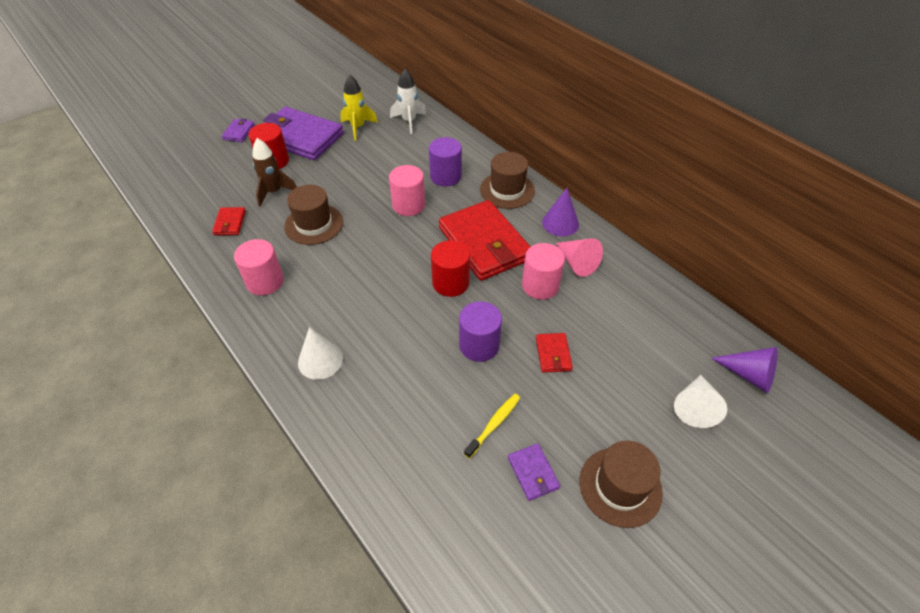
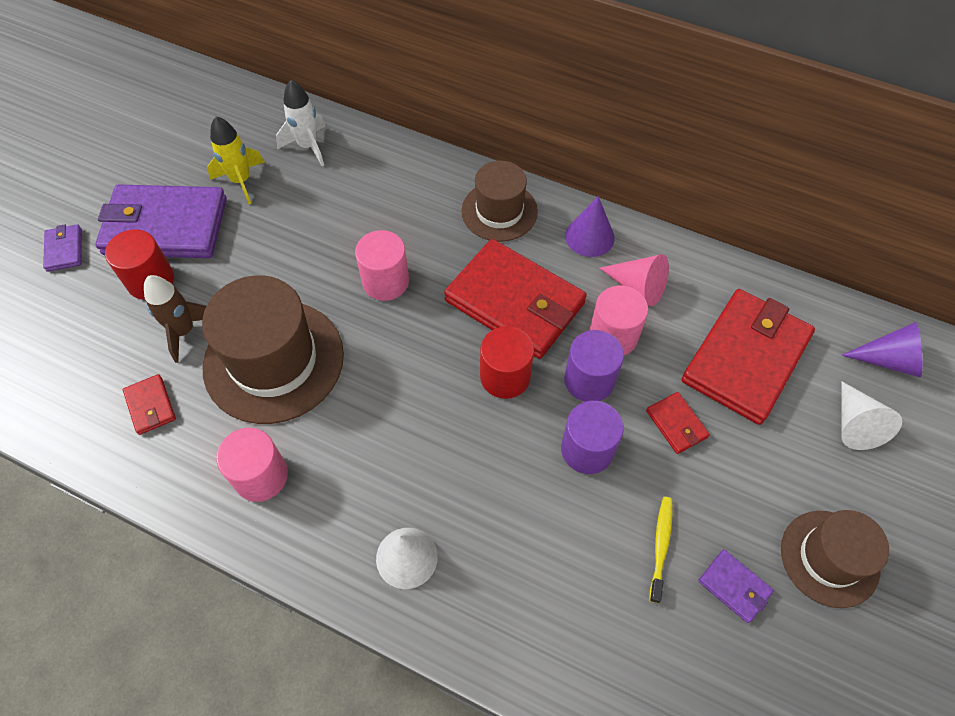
camera: 25 degrees left, 10 degrees up
(314, 224) = (274, 360): brown hat -> brown hat, size x1.64
(445, 176) = (409, 218): purple cylinder -> purple cylinder (589, 380)
(631, 333) = (745, 358): none -> red wallet

